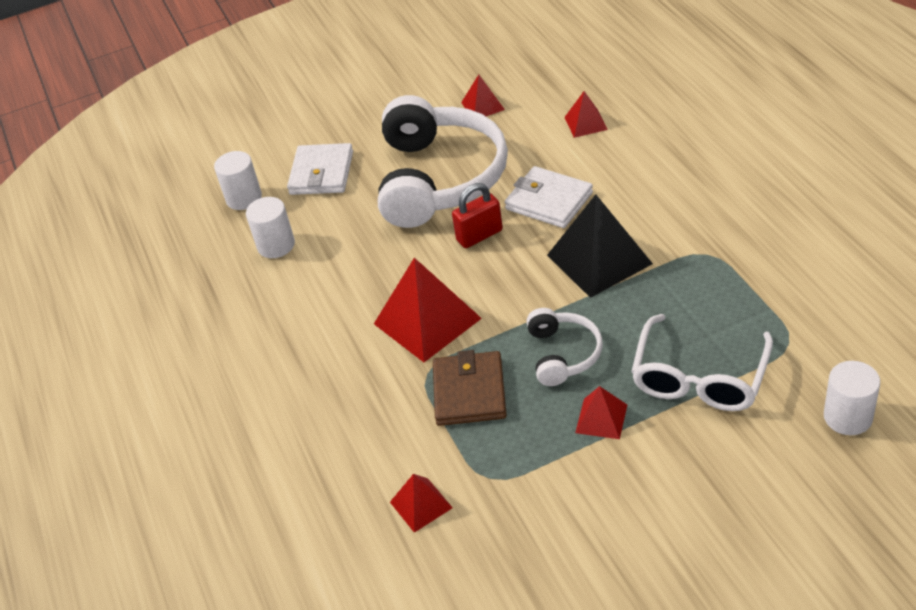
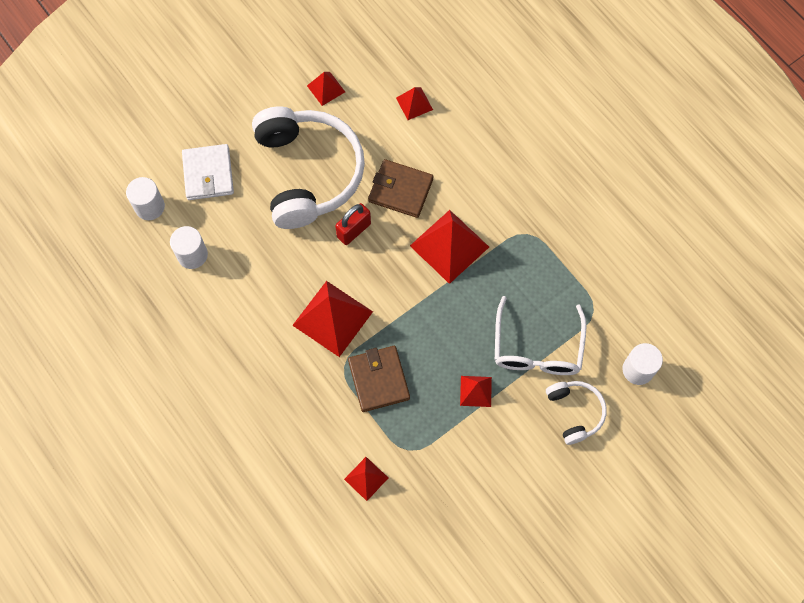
camera: 20 degrees left, 25 degrees up
(549, 201) = (400, 190): white wallet -> brown wallet
(563, 354) = (439, 338): white headphones -> white headphones (575, 412)
(599, 259) = (449, 246): black pyramid -> red pyramid

